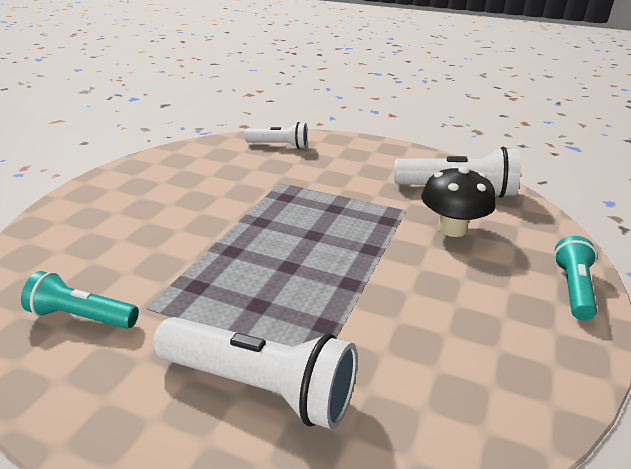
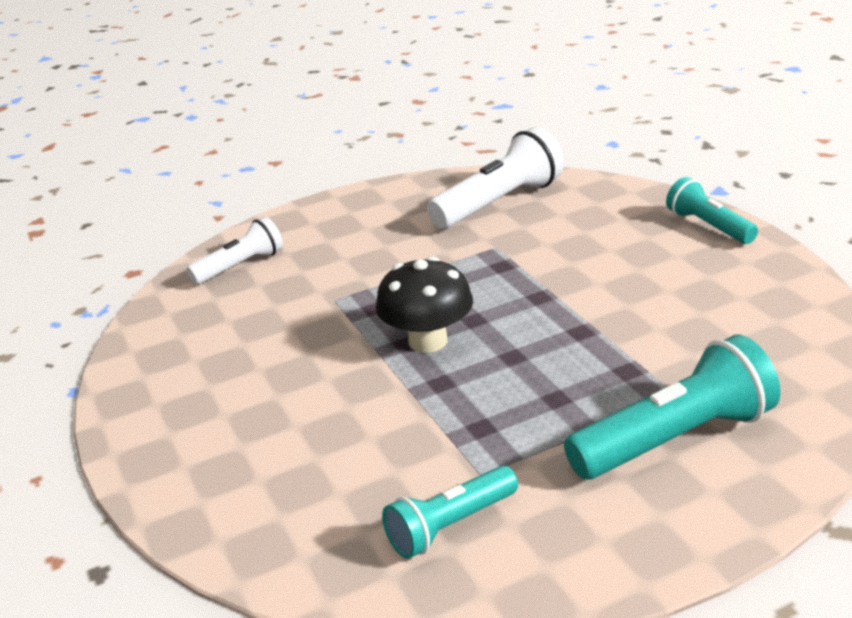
camera: 45 degrees left, 0 degrees up
(259, 388) = (675, 439): white flashlight -> turquoise flashlight
(452, 229) = (560, 238): black mushroom -> black mushroom (428, 341)

